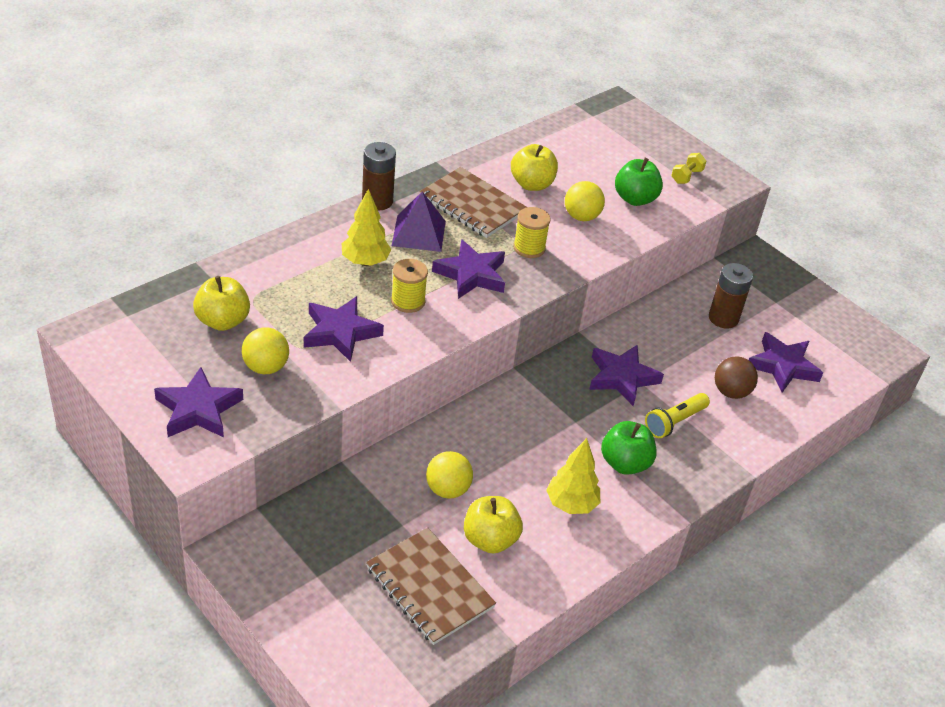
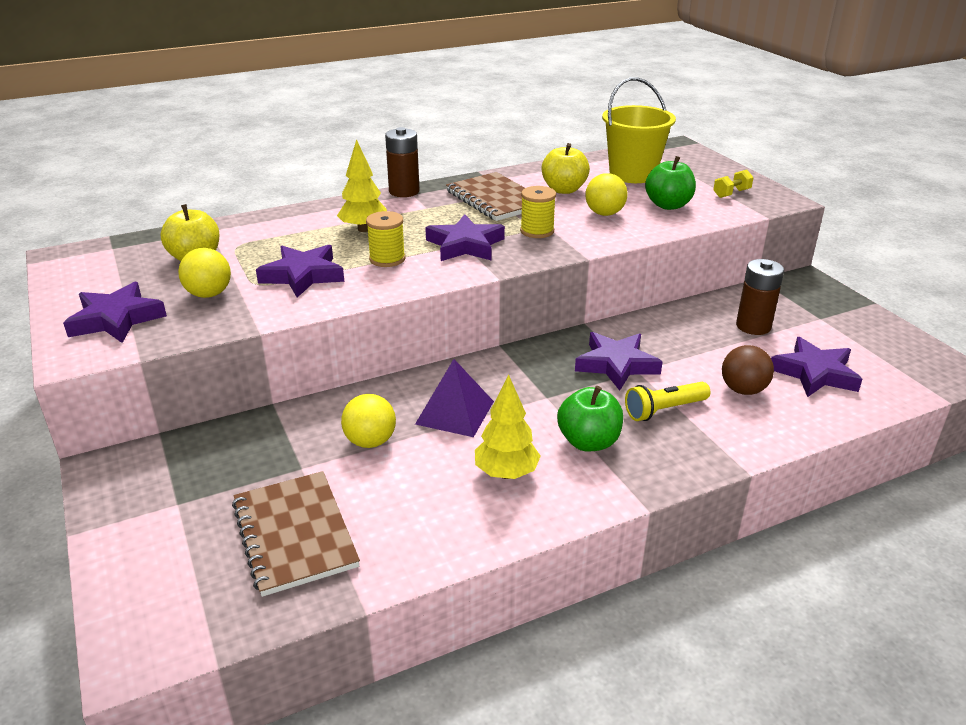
camera: 20 degrees right, 10 degrees down
(419, 233) = (430, 214): purple pyramid -> purple pyramid (455, 412)
(490, 540) = (392, 495): yellow apple -> none
(588, 154) = (632, 174): none -> yellow bucket

